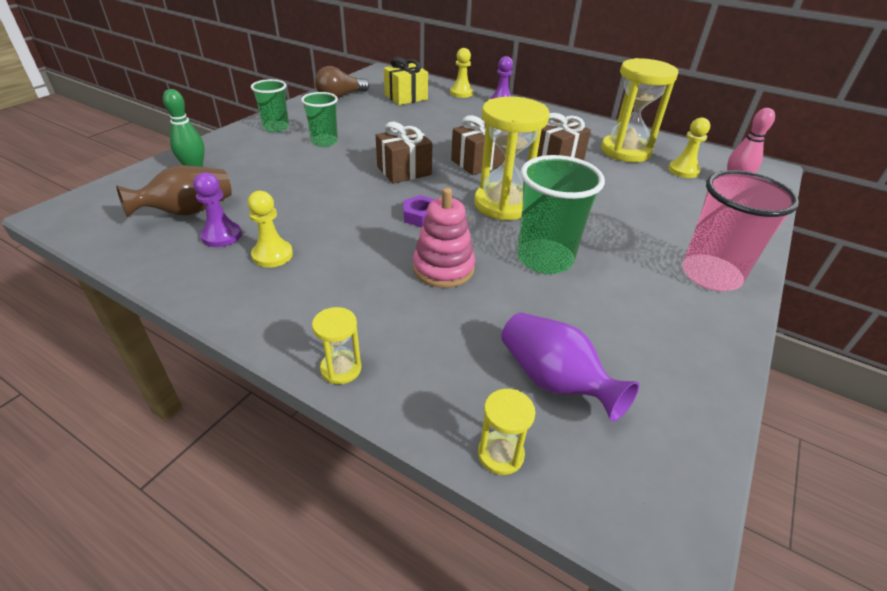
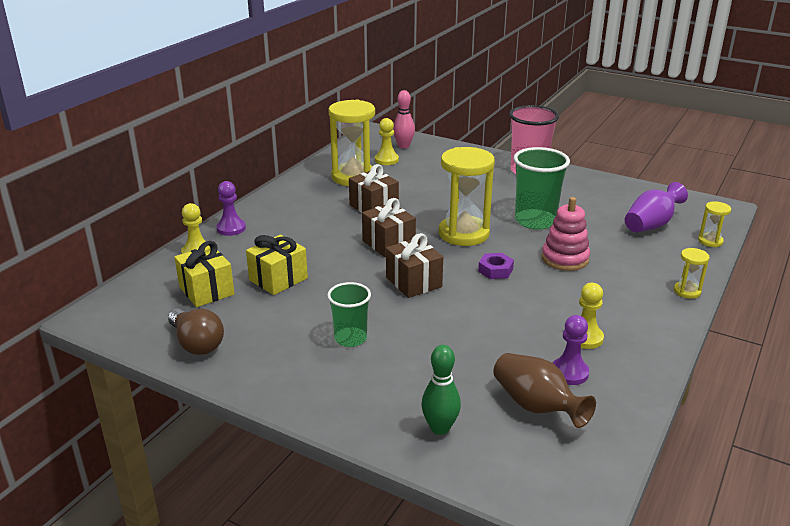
camera: 90 degrees left, 10 degrees down
(276, 127) = (309, 384): green cup -> none
(418, 118) = (278, 279): none -> yellow gift

